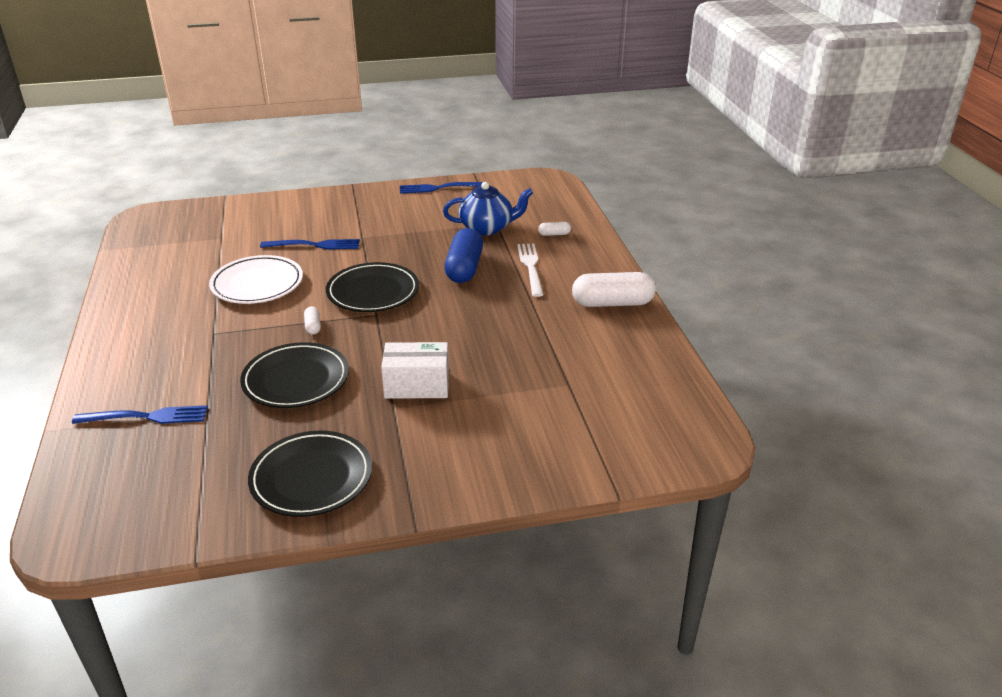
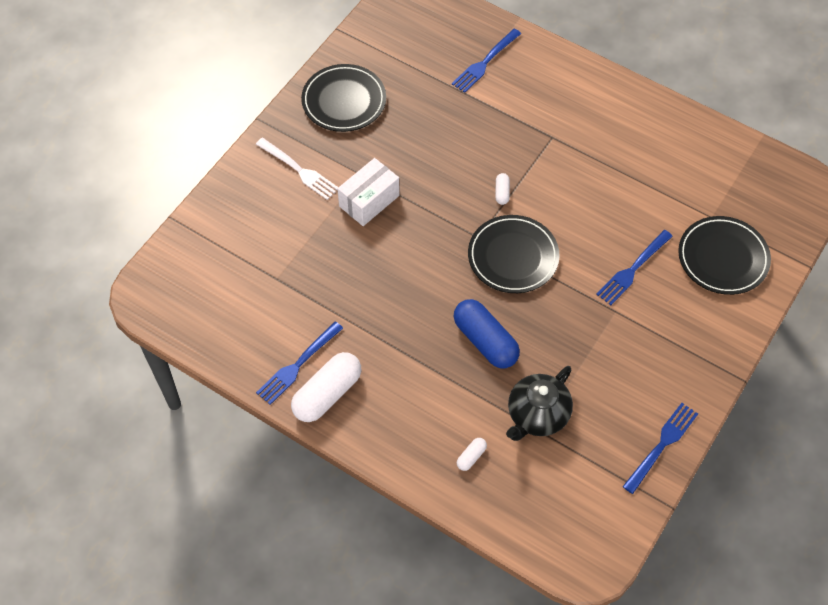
camera: 135 degrees right, 25 degrees up
(257, 284) = (601, 196): white plate -> none
(296, 380) = (446, 147): black plate -> black plate (723, 258)
(313, 326) = (502, 192): white capsule -> white capsule turned 60 degrees clockwise
(487, 228) = (537, 415): blue teapot -> black teapot
(530, 267) = (437, 388): white fork -> white fork (299, 170)
(616, 327) = (298, 365): none -> blue fork

